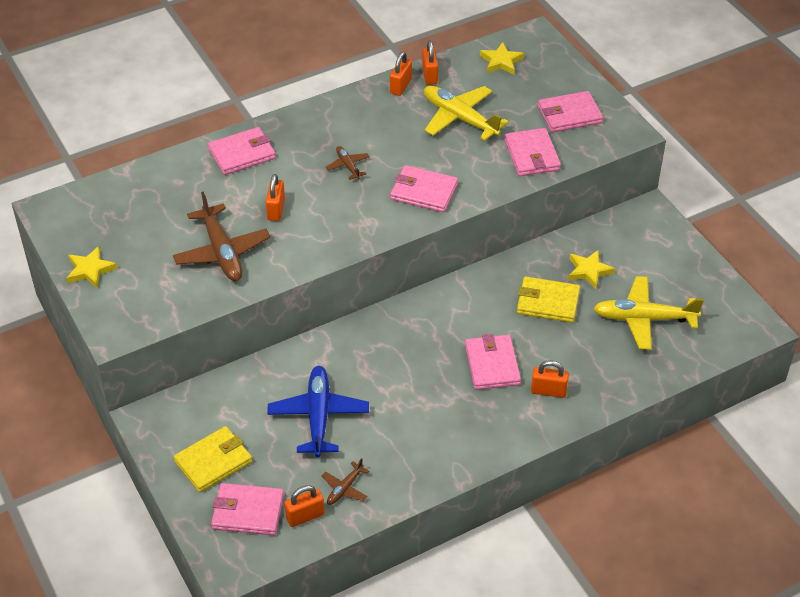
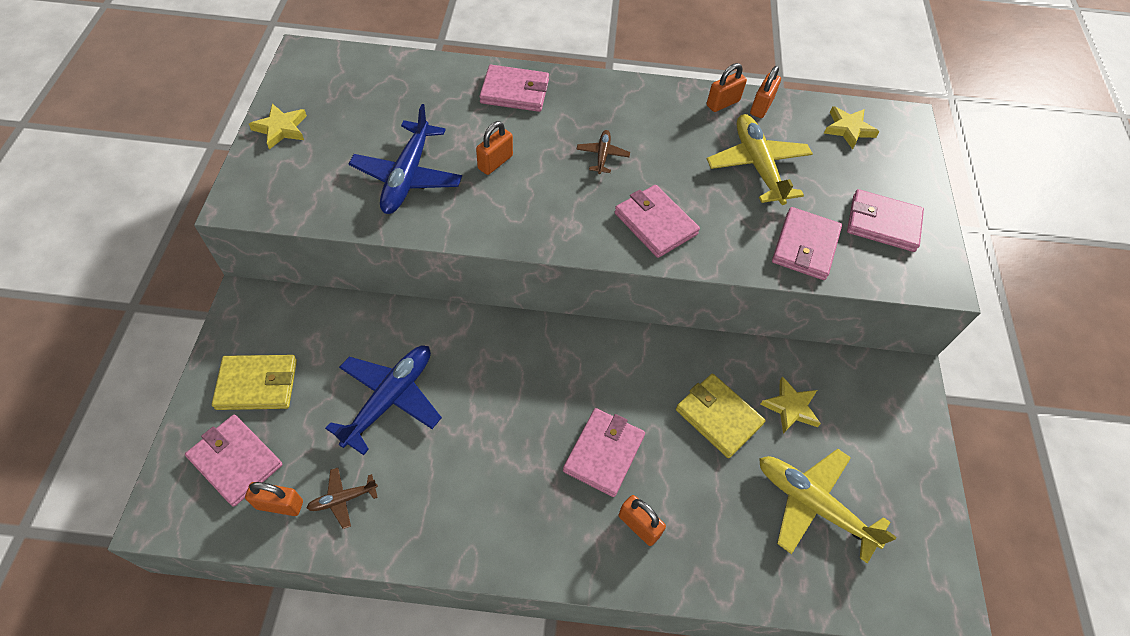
camera: 30 degrees right, 10 degrees up
(222, 252) = (407, 176): brown plane -> blue plane

